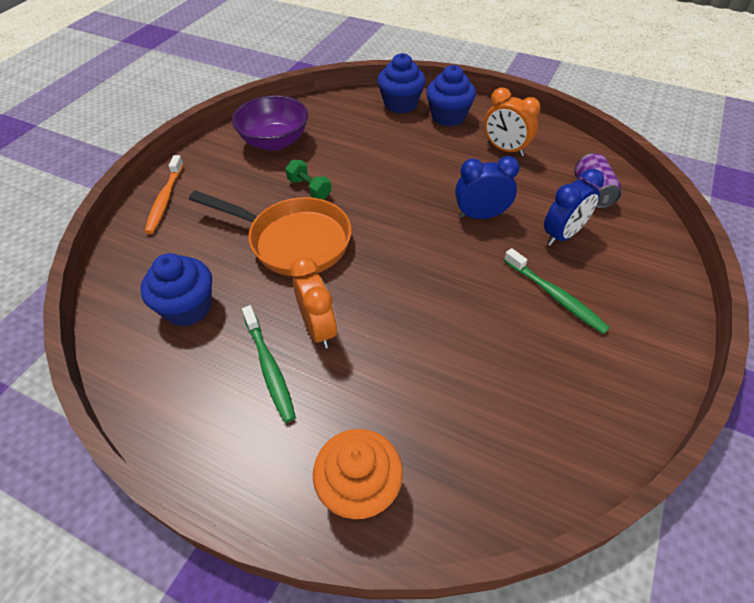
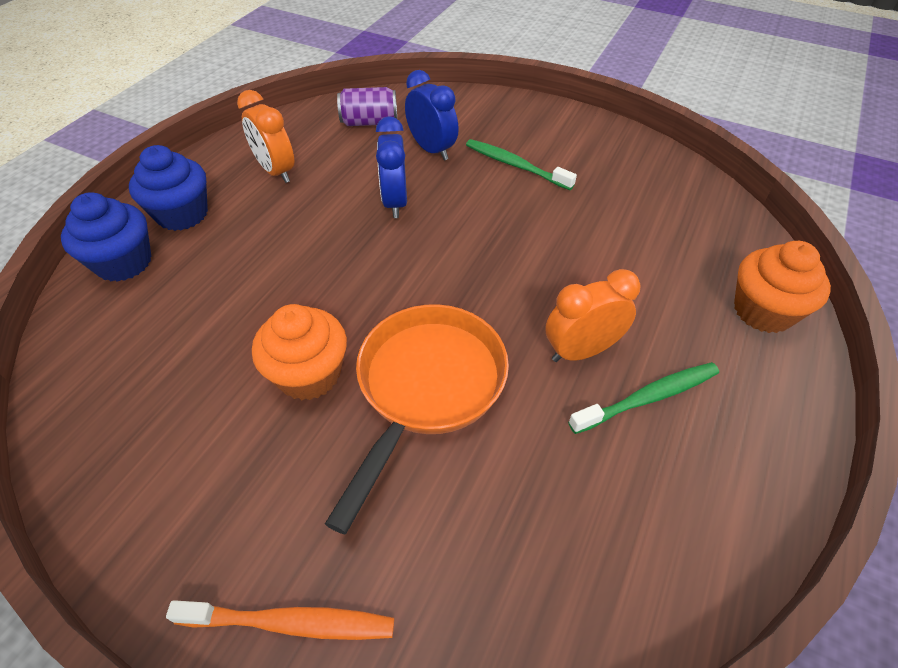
camera: 90 degrees left, 0 degrees up
(188, 308) = (565, 518): blue cupcake -> none
(275, 141) = (159, 436): purple bowl -> none
(309, 188) = (309, 374): green dumbbell -> orange cupcake
(505, 149) = (276, 171): orange clock -> orange clock turned 105 degrees clockwise
(555, 296) = (515, 165): green toothbrush -> green toothbrush turned 105 degrees counterclockwise

